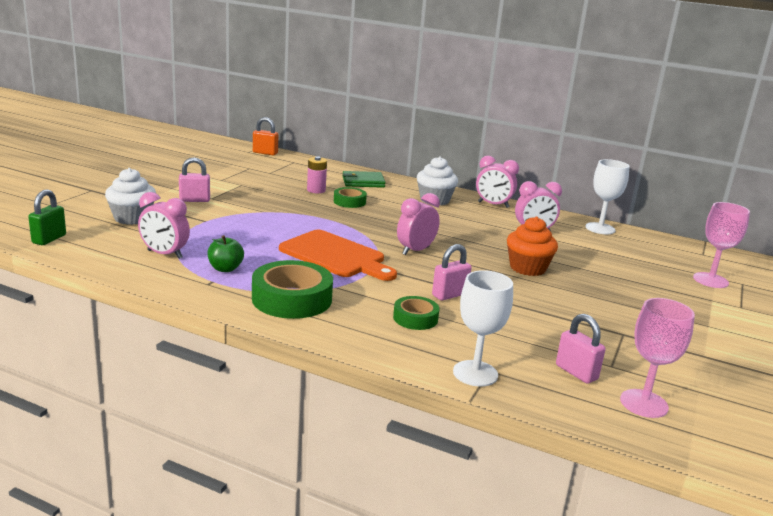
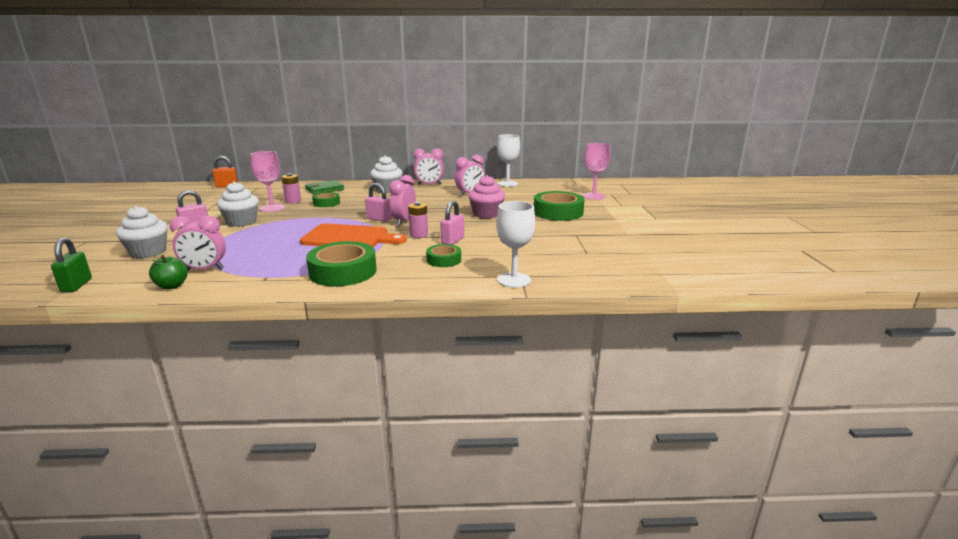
camera: 25 degrees left, 0 degrees up
(225, 269) = (269, 266): green apple -> green apple (172, 286)
(243, 204) = (241, 222): none -> white cupcake
(416, 274) = (419, 235): none -> pink battery
(527, 268) = (486, 214): orange cupcake -> pink cupcake
(576, 372) = (571, 262): pink padlock -> pink padlock (379, 219)
(630, 292) = (558, 212): none -> green tape
(644, 403) = (623, 267): pink goblet -> pink goblet (272, 208)

